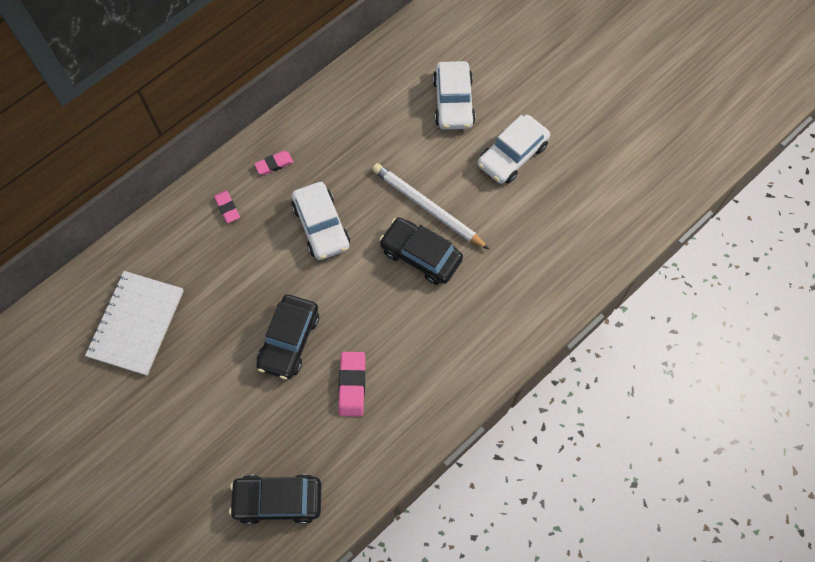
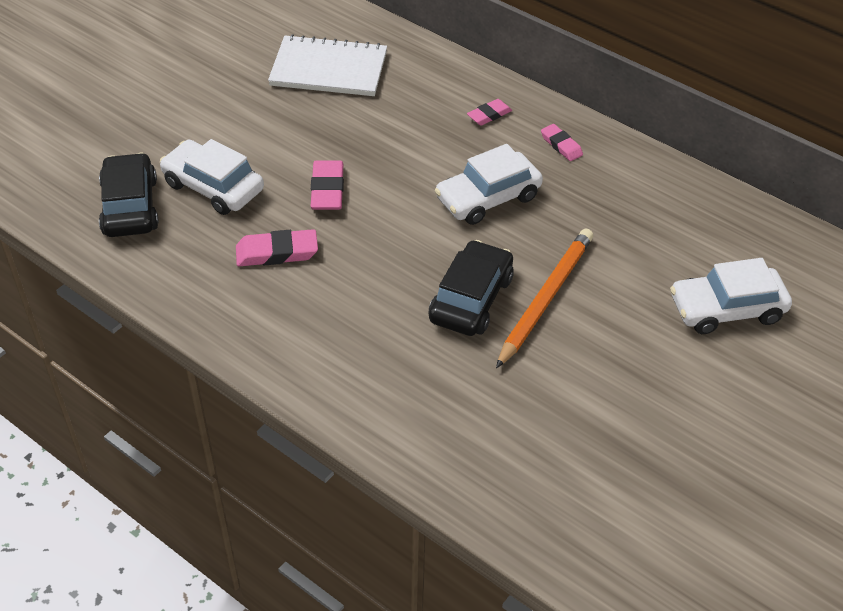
camera: 80 degrees right, 20 degrees down
(289, 340) = (327, 189): black car -> pink eraser
(428, 207) = (545, 299): white pencil -> orange pencil
(512, 155) = (663, 387): white car -> white car (213, 187)

